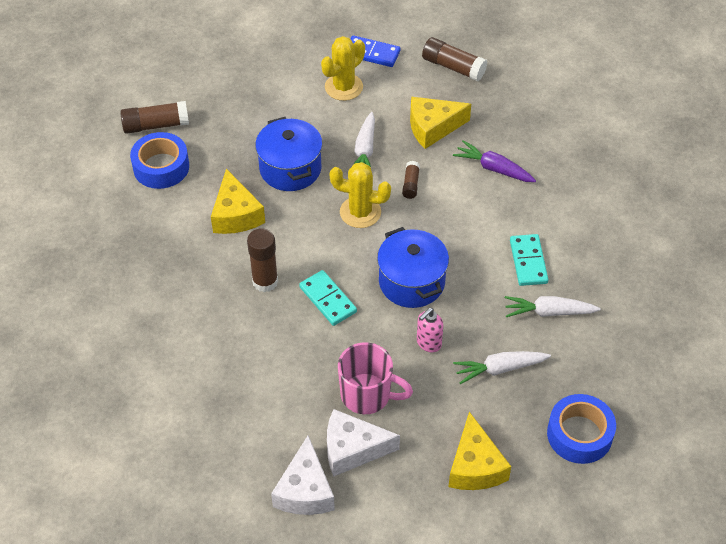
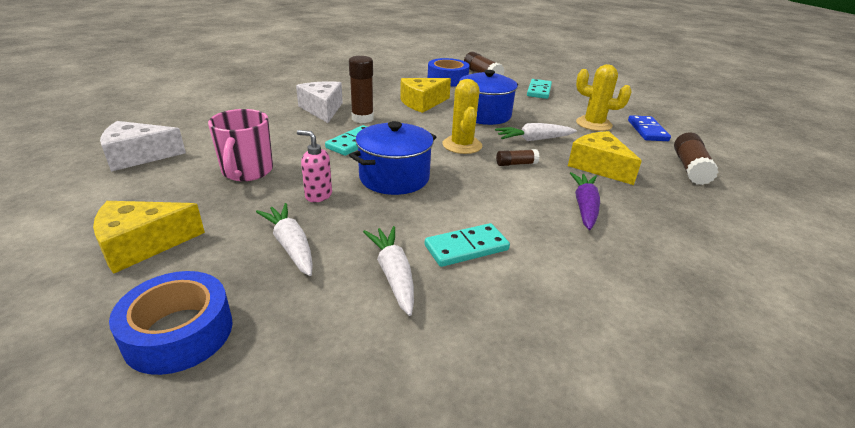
camera: 70 degrees right, 20 degrees down
(235, 91) = (539, 91): none -> turquoise domino
(352, 449) = (181, 172): white cheese -> white cheese (322, 109)

